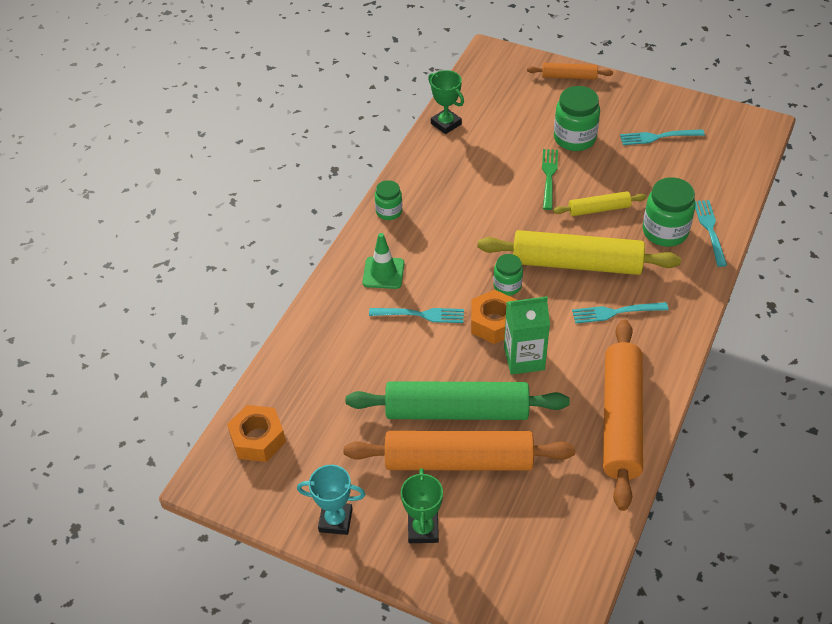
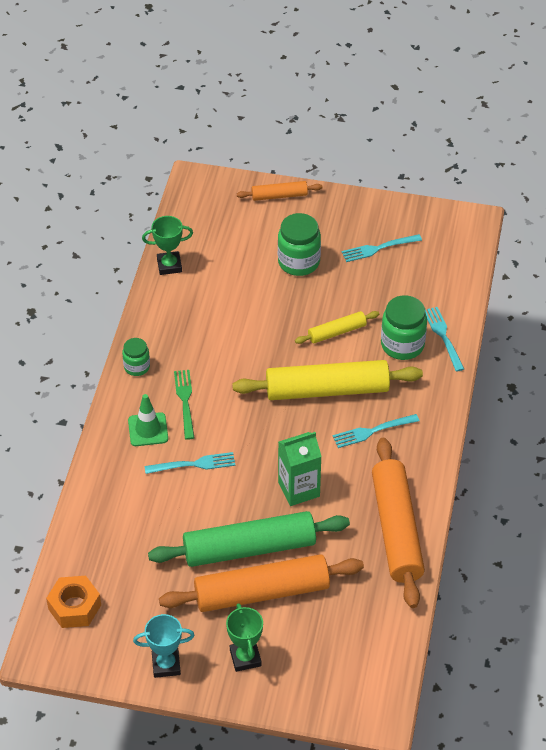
camera: 15 degrees left, 0 degrees up
(446, 124) = (169, 265): green trophy -> green trophy turned 45 degrees counterclockwise
(494, 323) = (263, 460): orange nut -> none
(507, 286) = (268, 422): green jar -> none
(549, 176) = (282, 305): green fork -> green fork (185, 401)

